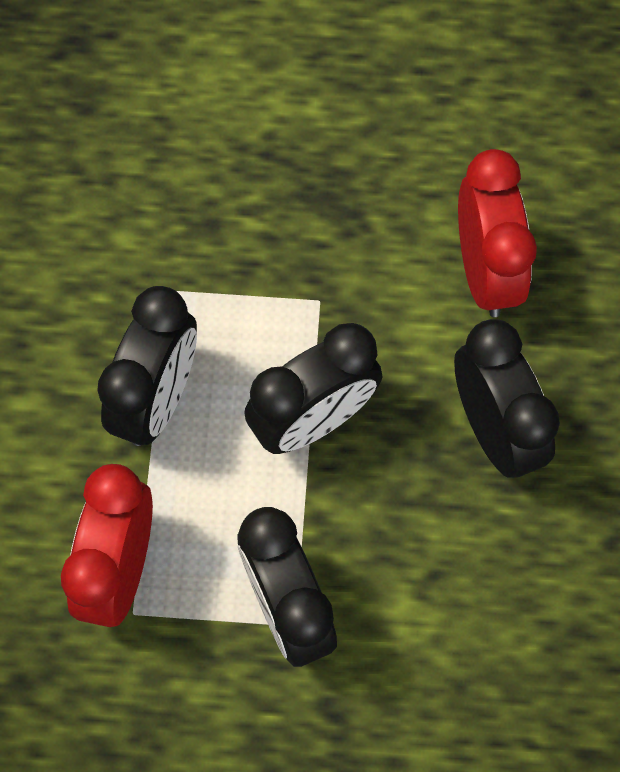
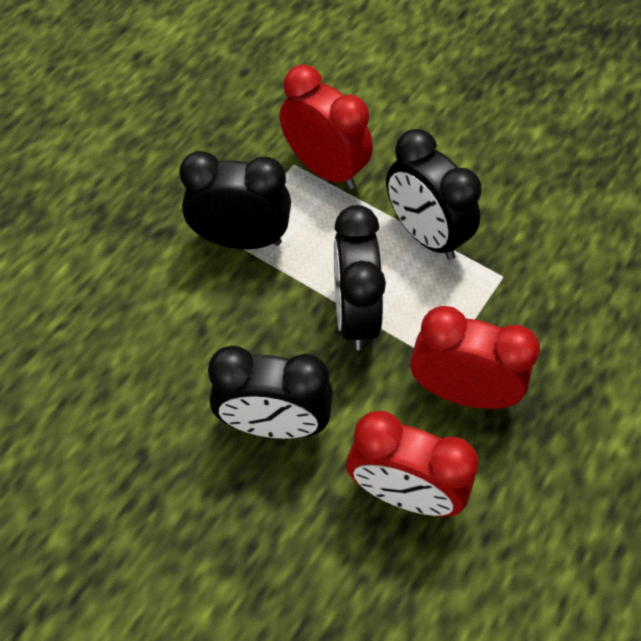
camera: 120 degrees right, 10 degrees down
(342, 268) = (461, 391): none -> red clock

